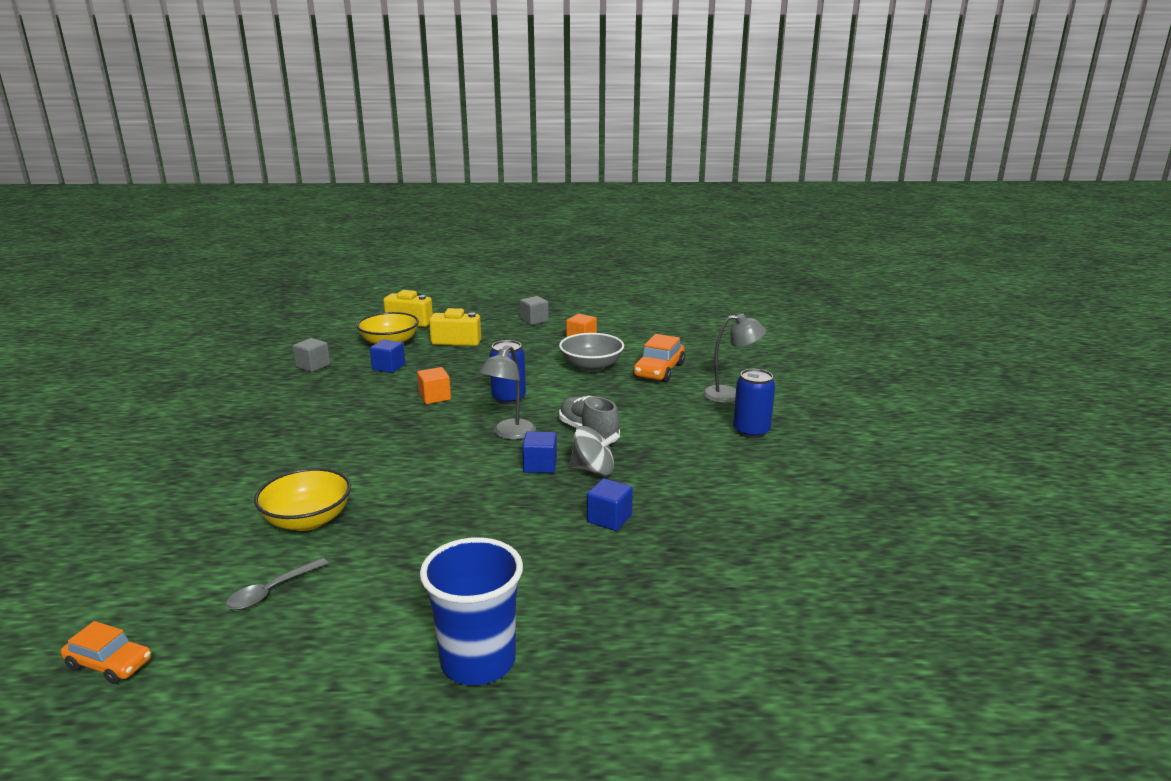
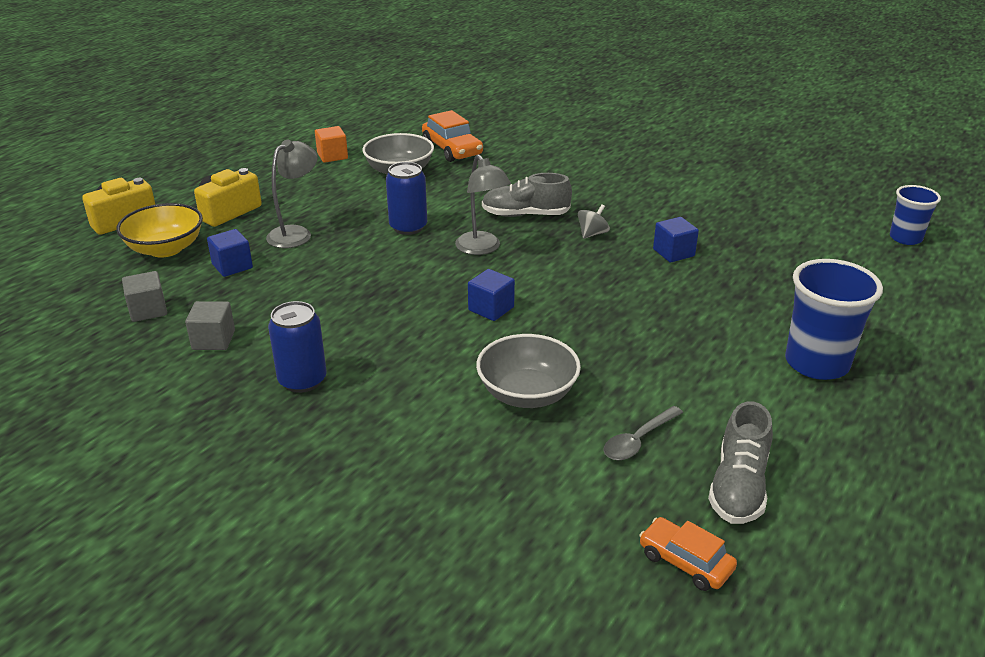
camera: 55 degrees left, 10 degrees up
(109, 664) = (685, 562): orange car -> orange car turned 105 degrees counterclockwise
(229, 665) = (738, 487): none -> grey shoe
(272, 591) = (638, 440): grey spoon -> grey spoon turned 60 degrees clockwise
(308, 520) = (527, 394): yellow bowl -> grey bowl
(435, 397) = (350, 261): orange cube -> none
(534, 320) = (246, 160): grey cube -> grey cube (213, 340)
(540, 465) = (557, 253): blue cube -> blue cube (491, 309)
(593, 470) = (592, 234): grey spinning top -> grey spinning top, size x0.66
(730, 395) = (536, 141): grey lamp -> grey lamp (296, 233)
(751, 431) = (604, 157): blue can -> blue can (302, 380)
(848, 664) = (905, 238): none -> blue cup

